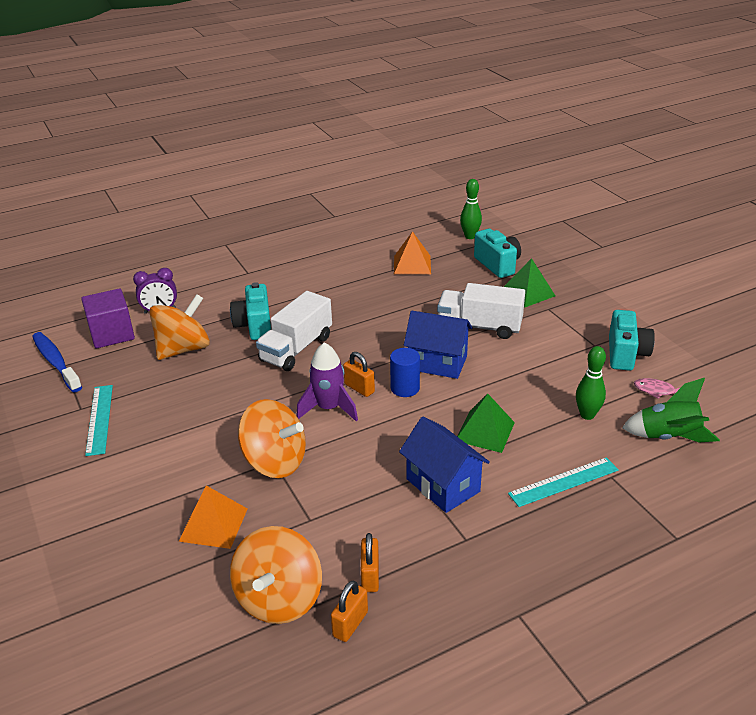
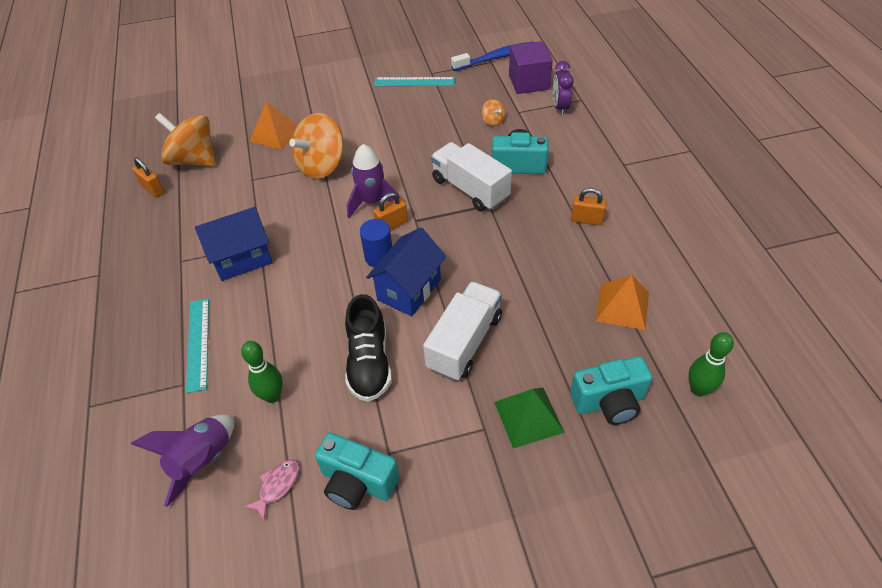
camera: 105 degrees right, 15 degrees up
(183, 349) = (493, 121): orange spinning top -> orange spinning top, size x0.43
(370, 576) = (183, 203): orange padlock -> orange padlock (586, 220)
(485, 431) = (291, 303): green pyramid -> none
(524, 369) = (369, 362): none -> black shoe
(668, 437) = (203, 460): green rocket -> purple rocket

